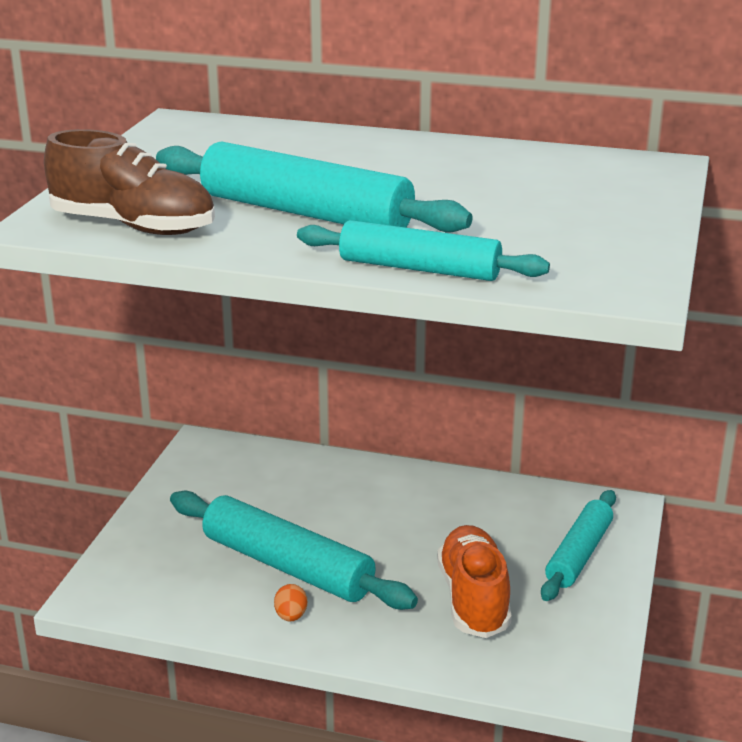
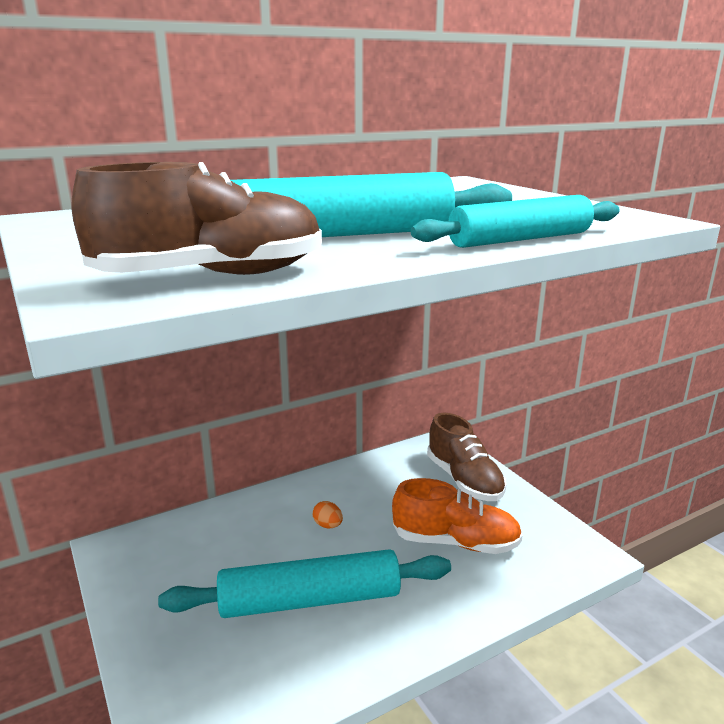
camera: 45 degrees left, 5 degrees down
(291, 616) = (368, 637): orange egg -> orange egg (328, 525)
(473, 599) = (455, 542): orange shoe -> orange shoe turned 150 degrees clockwise
(579, 554) = (464, 480): turquoise rolling pin -> brown shoe

